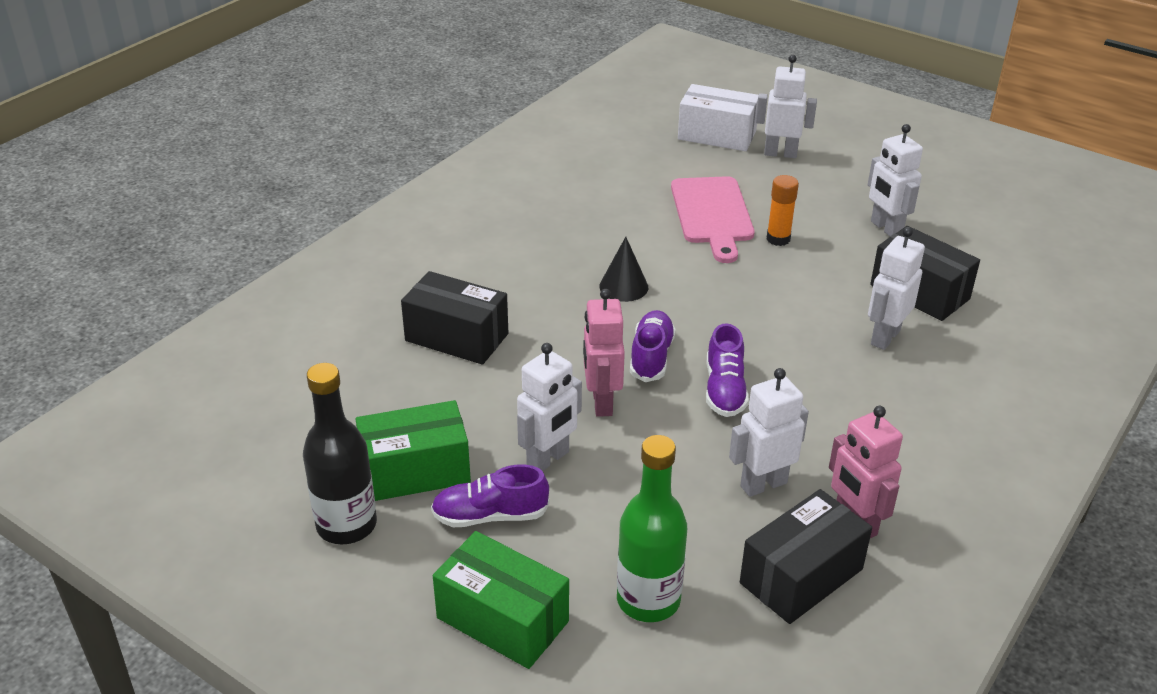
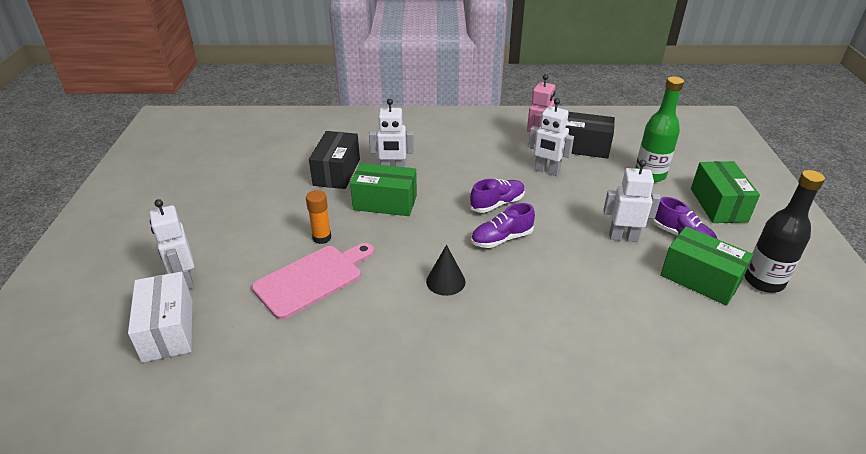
camera: 125 degrees left, 0 degrees up
(457, 337) = (587, 332): black box -> none
(601, 402) = (560, 239): pink robot -> none
(811, 303) = (385, 202): none -> green box
(886, 228) = (271, 201): white robot -> none

